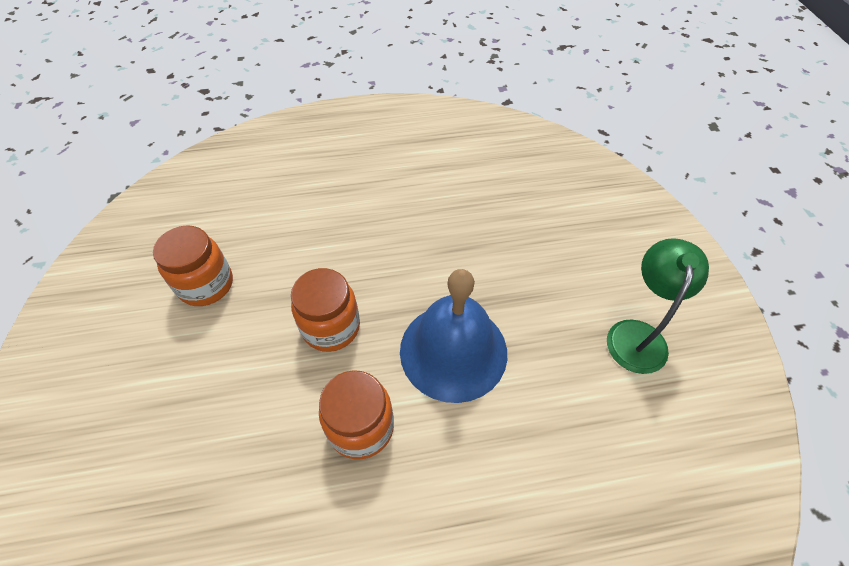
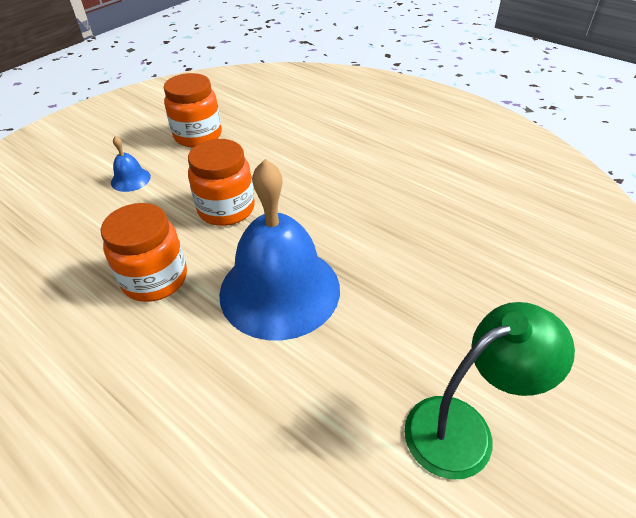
camera: 50 degrees right, 10 degrees down
(206, 374) = (130, 179): none -> blue bell

